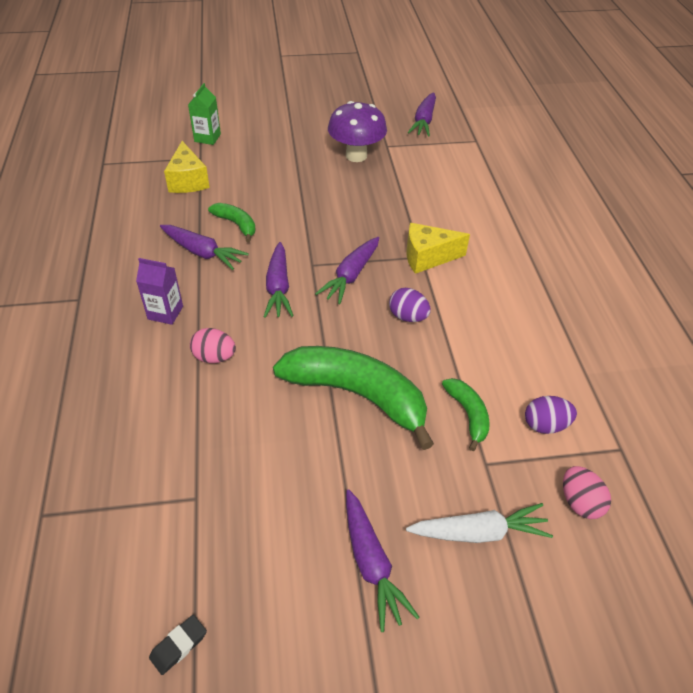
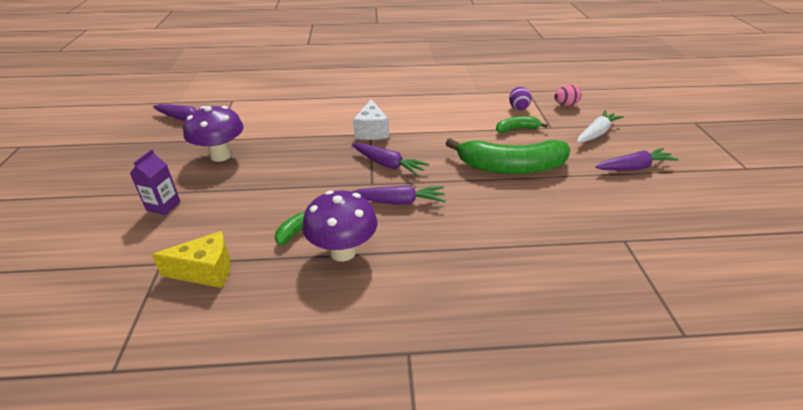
camera: 85 degrees left, 10 degrees down
(165, 313) = (431, 273): purple carton -> purple carton (163, 206)
(178, 646) = (732, 242): black eraser -> none
(202, 252) = (343, 251): purple carrot -> purple mushroom
(207, 138) = (118, 259): green carton -> none
(214, 357) = (485, 237): pink egg -> none
(357, 395) = (511, 167): green banana -> green banana turned 120 degrees counterclockwise
(408, 317) = (434, 143): purple egg -> none
(427, 257) = (371, 131): yellow cheese -> white cheese
(479, 532) = (596, 133): white carrot -> white carrot turned 45 degrees clockwise

